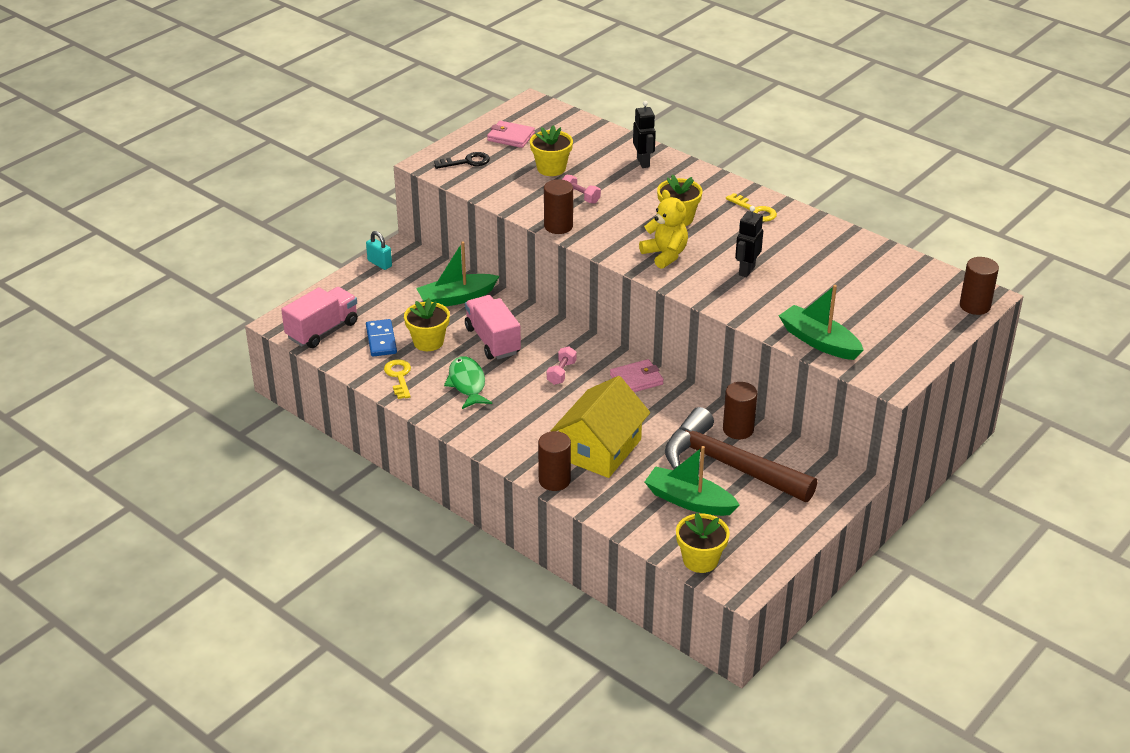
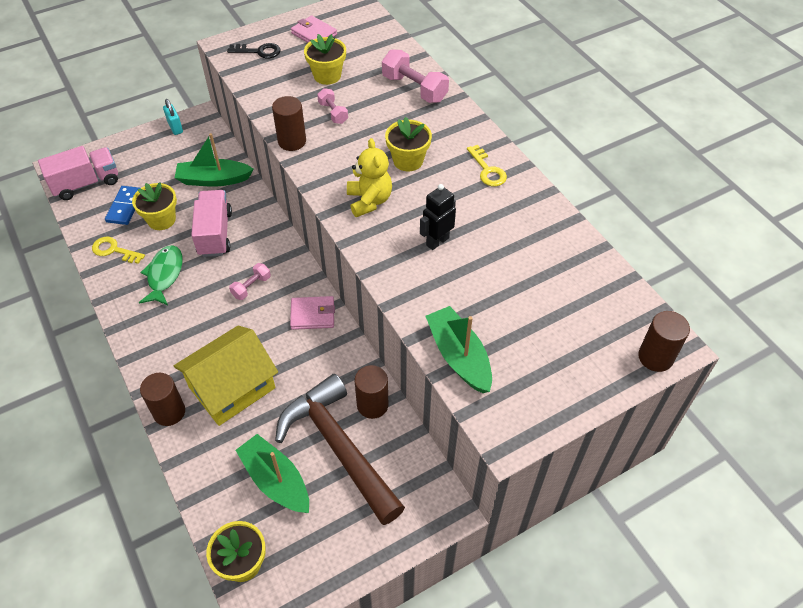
camera: 20 degrees right, 15 degrees up
(399, 376) = (114, 250): yellow key -> yellow key turned 75 degrees counterclockwise
(643, 162) = (414, 88): black robot -> pink dumbbell

